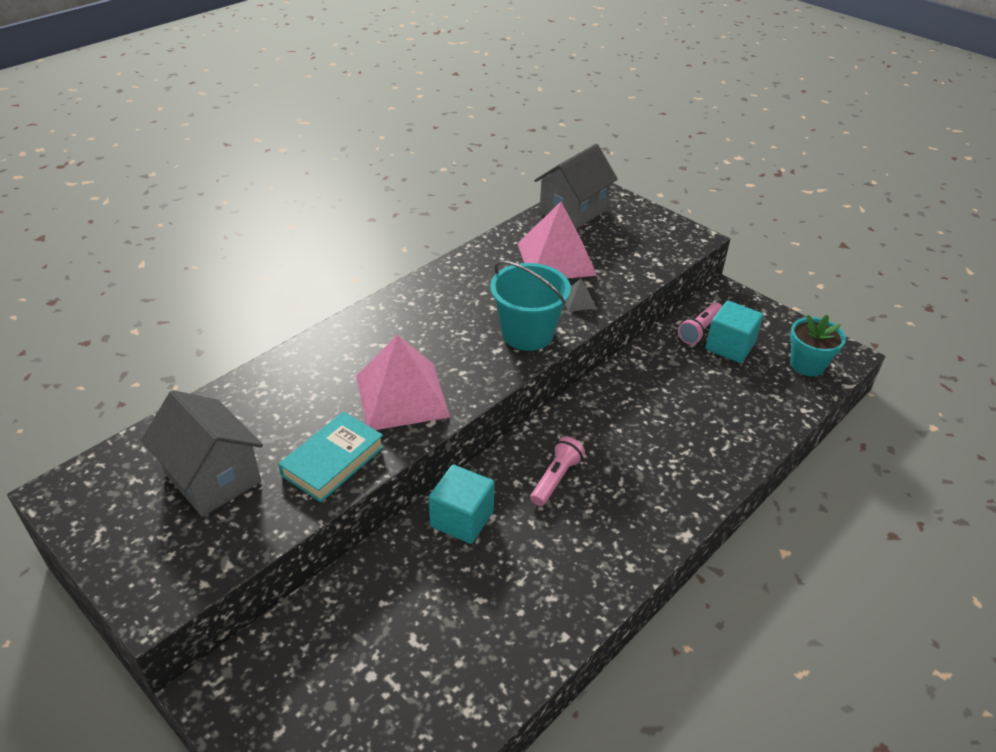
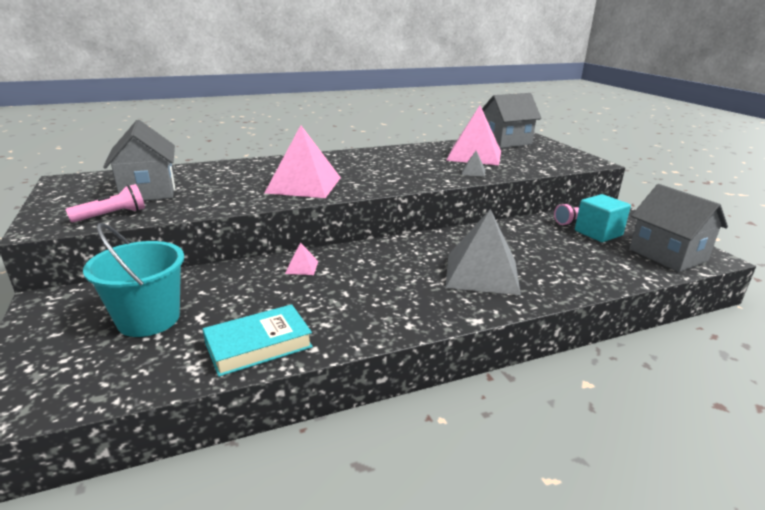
camera: 25 degrees right, 15 degrees down
(333, 461) = (226, 199): turquoise book -> turquoise book (258, 345)
(462, 519) = (302, 267): turquoise cube -> pink pyramid
(527, 333) = (421, 177): turquoise bucket -> turquoise bucket (149, 319)
(556, 478) = (392, 265): pink flashlight -> pink flashlight (112, 215)
(653, 459) = (482, 273): none -> grey pyramid
(807, 364) = (667, 255): turquoise flower pot -> grey house

